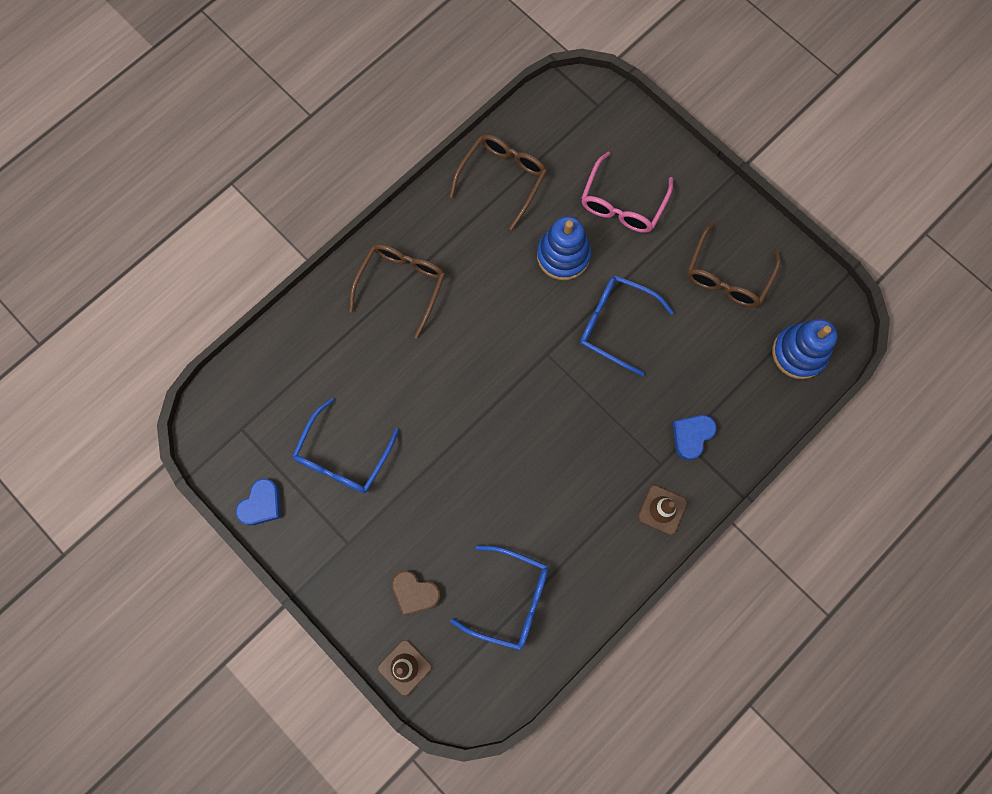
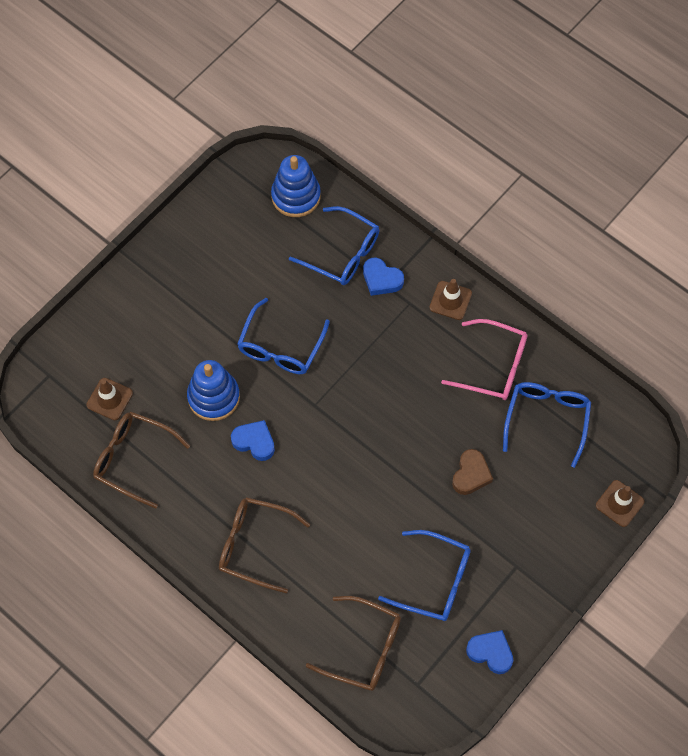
camera: 95 degrees left, 10 degrees down
(415, 593) = (553, 501): brown heart -> brown heart (471, 474)
(511, 292) = (254, 442): none -> blue heart
(568, 159) = (109, 399): none -> brown traffic cone
(622, 203) = (156, 347): pink glasses -> pink glasses (494, 366)
(725, 397) = (343, 253): none -> blue glasses
(727, 275) = (225, 255): brown glasses -> brown glasses (364, 648)

